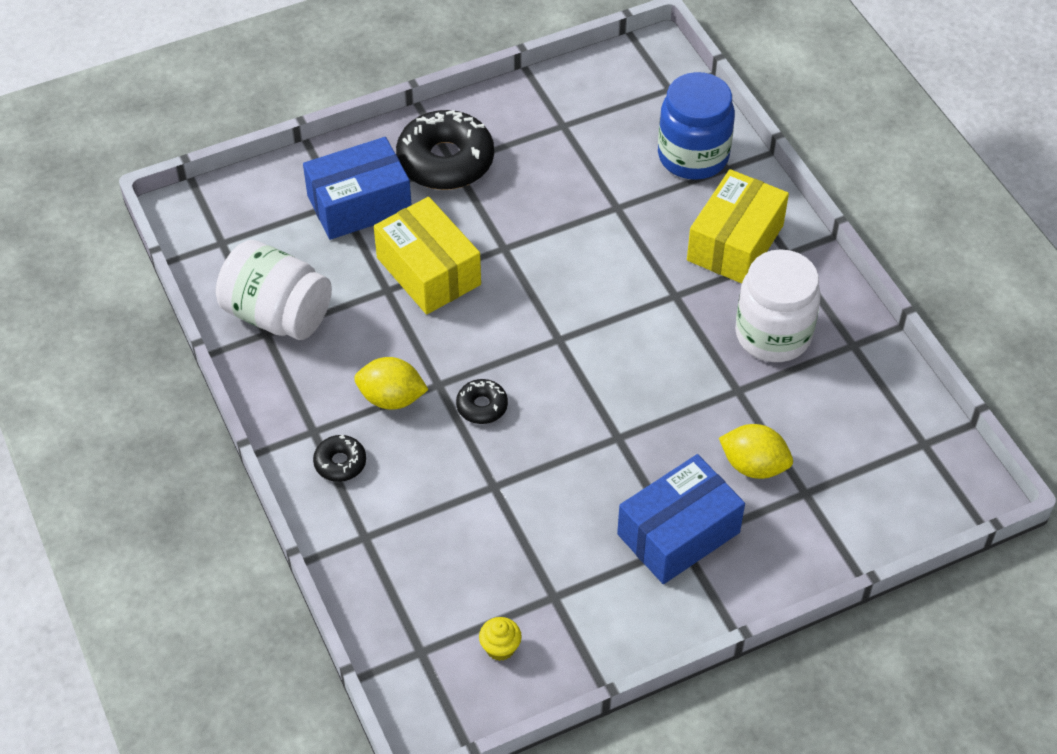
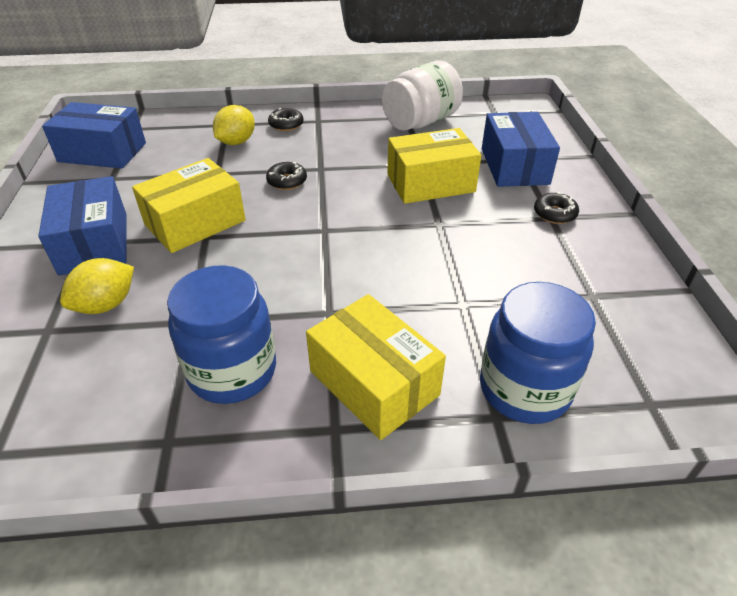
camera: 110 degrees right, 10 degrees down
(391, 398) = (322, 149): yellow lemon -> yellow lemon (236, 142)
(445, 161) = (554, 214): black donut -> black donut, size x0.48
(500, 648) = (102, 152): yellow cupcake -> blue box
(600, 458) = (195, 222): none -> yellow box
(773, 335) = (232, 371): white jar -> blue jar

